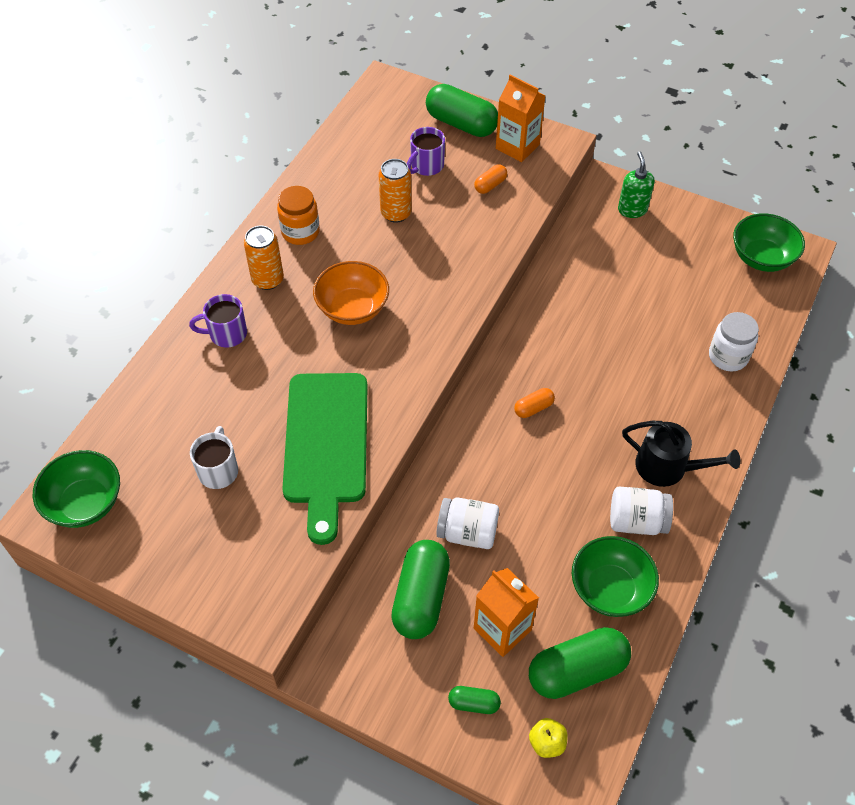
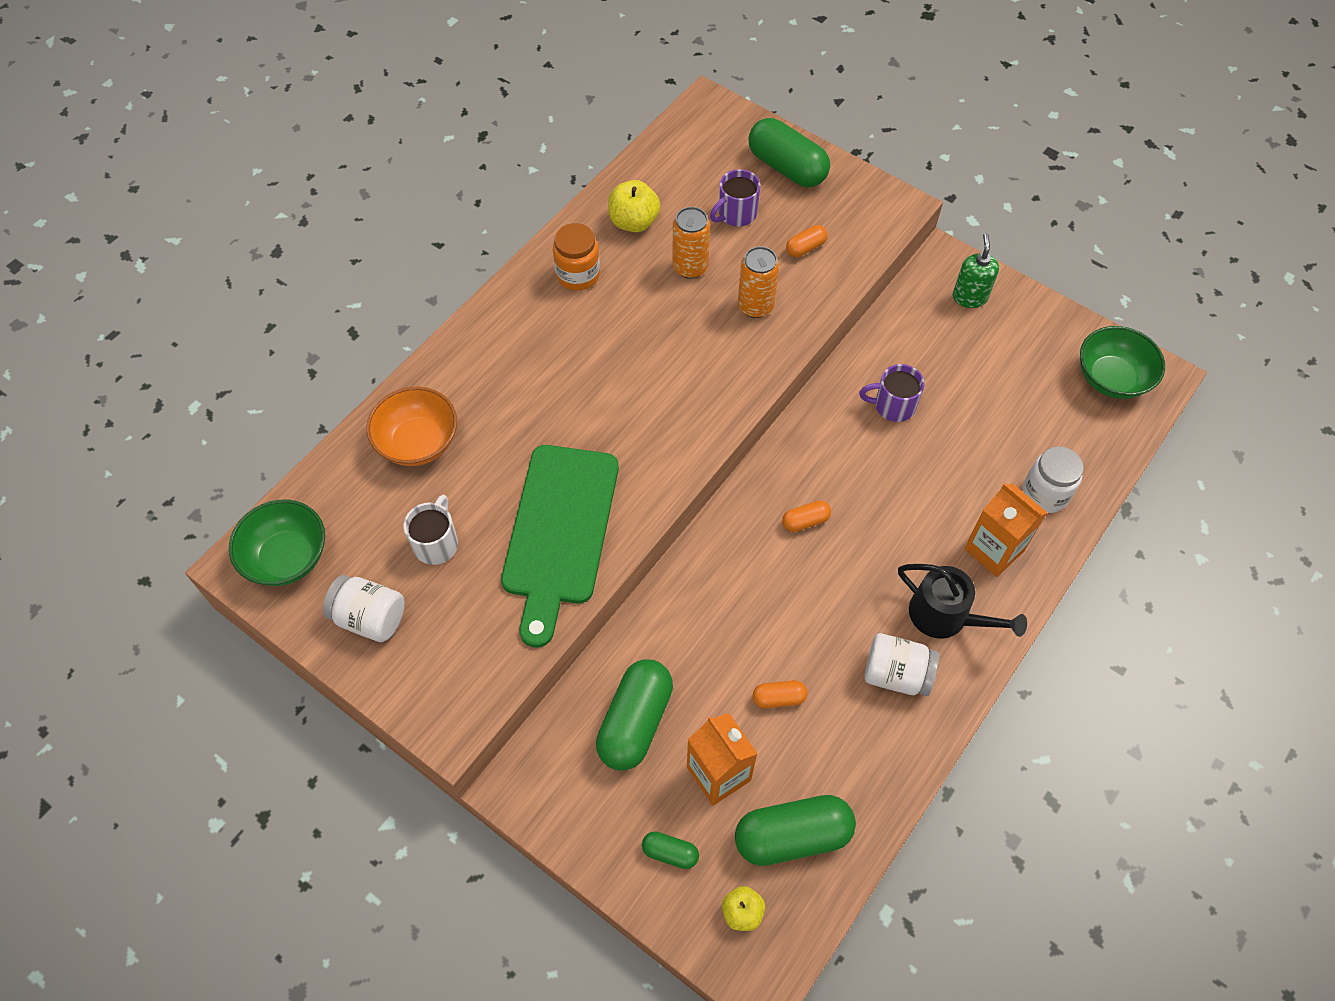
camera: 10 degrees right, 5 degrees up
(226, 334) = (474, 385): purple mug -> purple mug (893, 406)
(268, 280) = (531, 327): orange can -> orange can (755, 306)
(340, 183) = (634, 222): none -> yellow apple
(352, 308) = (619, 375): orange bowl -> orange bowl (418, 442)
(467, 532) = (701, 656): white jar -> white jar (370, 618)
(517, 146) = (846, 204): orange carton -> orange carton (994, 550)
(541, 557) = (779, 698): none -> orange capsule
(610, 589) = (849, 748): green bowl -> none

